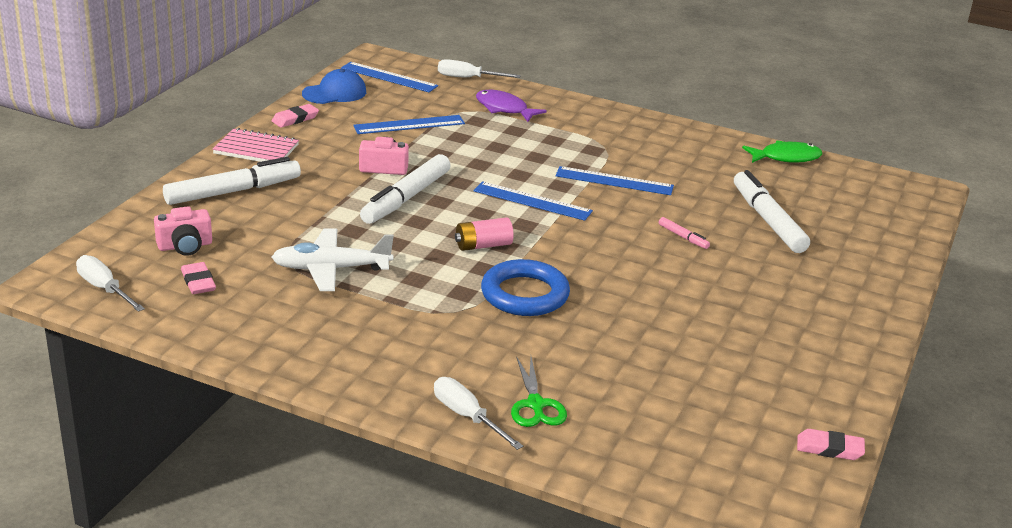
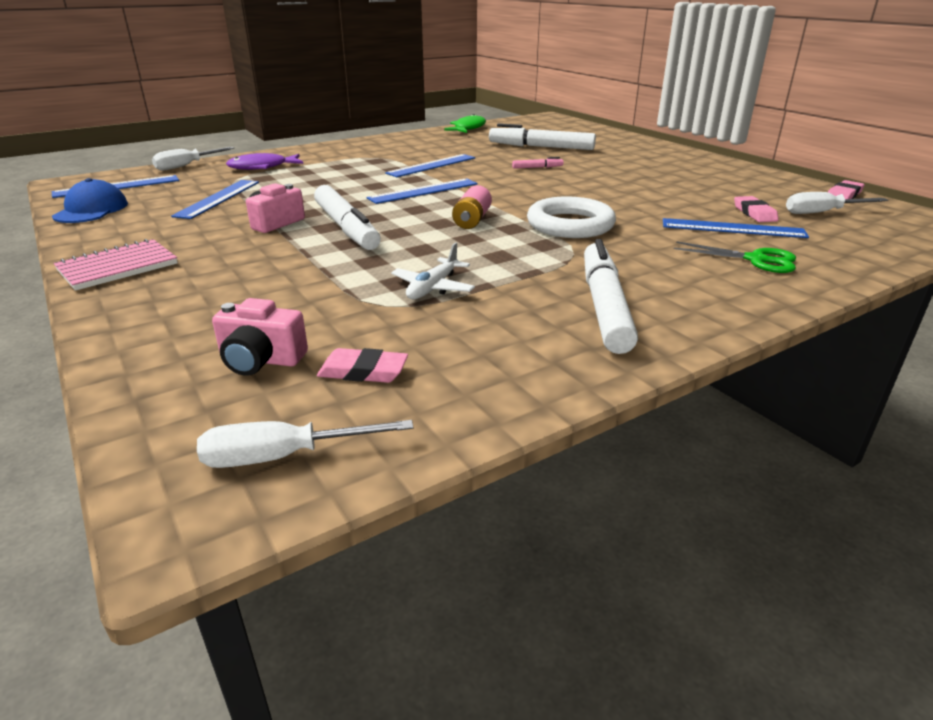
camera: 55 degrees left, 0 degrees up
(185, 246) = (261, 360): pink camera -> pink camera turned 90 degrees clockwise
(233, 191) = (185, 300): white marker -> white marker (604, 306)
(295, 119) = (99, 236): pink eraser -> pink eraser (754, 213)
(331, 269) = (433, 288): white plane -> white plane, size x0.63
(467, 416) = (767, 290): white screwdriver -> white screwdriver (822, 212)
(524, 294) = (570, 225): blue ring -> white ring
(613, 383) = (733, 228): none -> blue ruler

